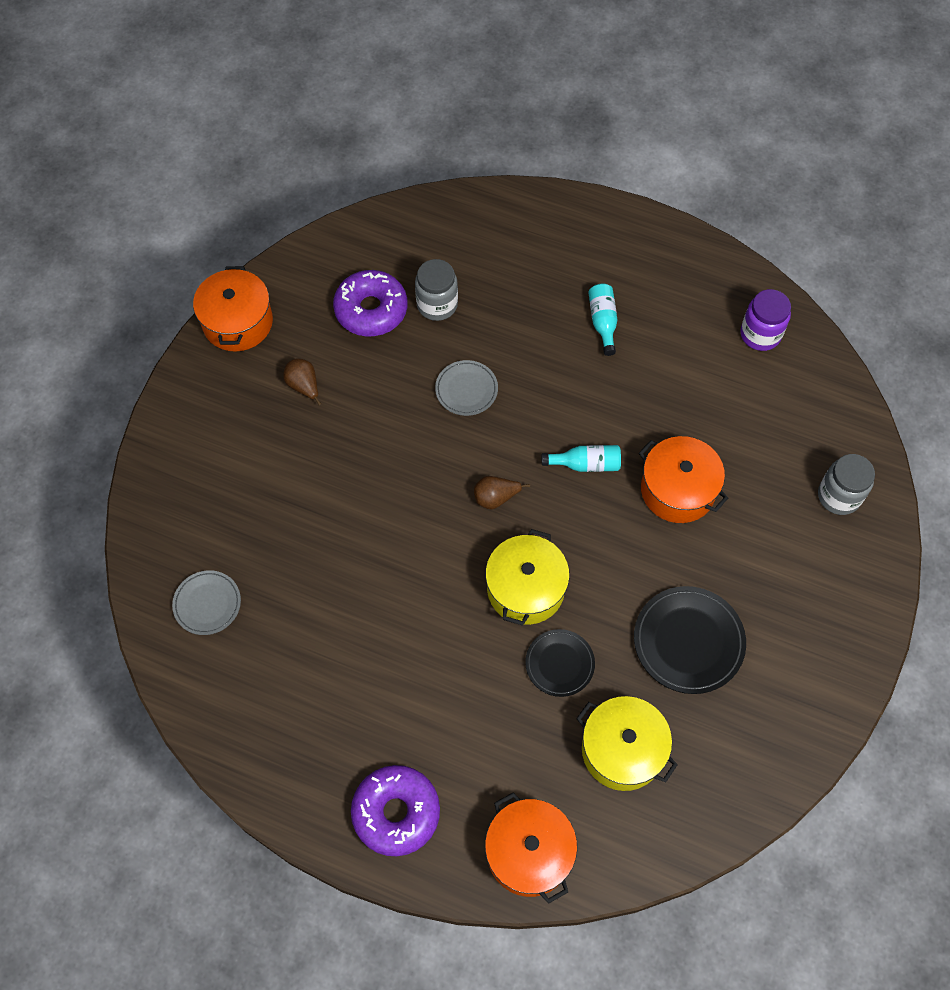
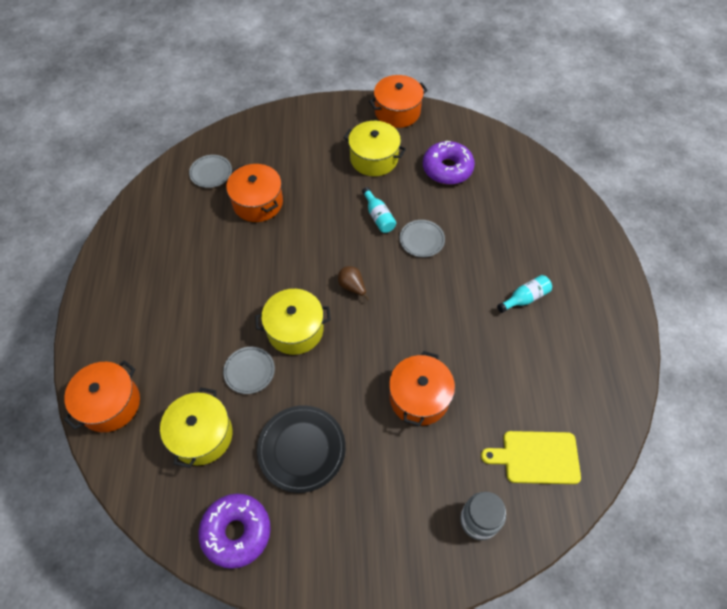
camera: 65 degrees right, 5 degrees down
(298, 560) = (257, 202): none -> orange pot
(304, 386) = (374, 158): brown pear -> yellow pot
(396, 812) = (114, 317): purple donut -> purple donut (236, 532)
(437, 304) = (474, 200): grey jar -> none
(559, 664) = (249, 371): black plate -> grey plate
(586, 464) = (406, 330): turquoise bottle -> turquoise bottle (378, 217)
(760, 334) = (586, 408): purple jar -> none
(794, 409) = (537, 457): none -> yellow cutting board

